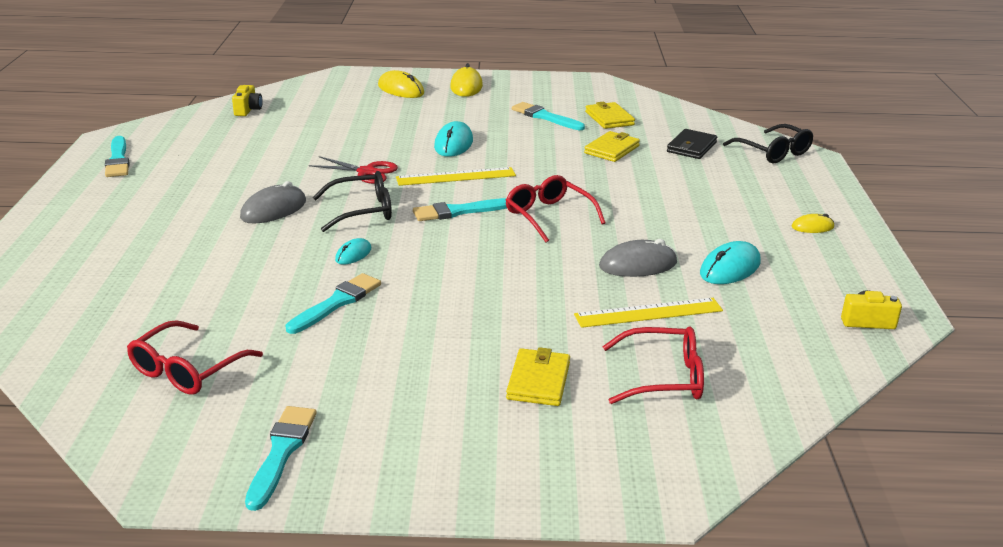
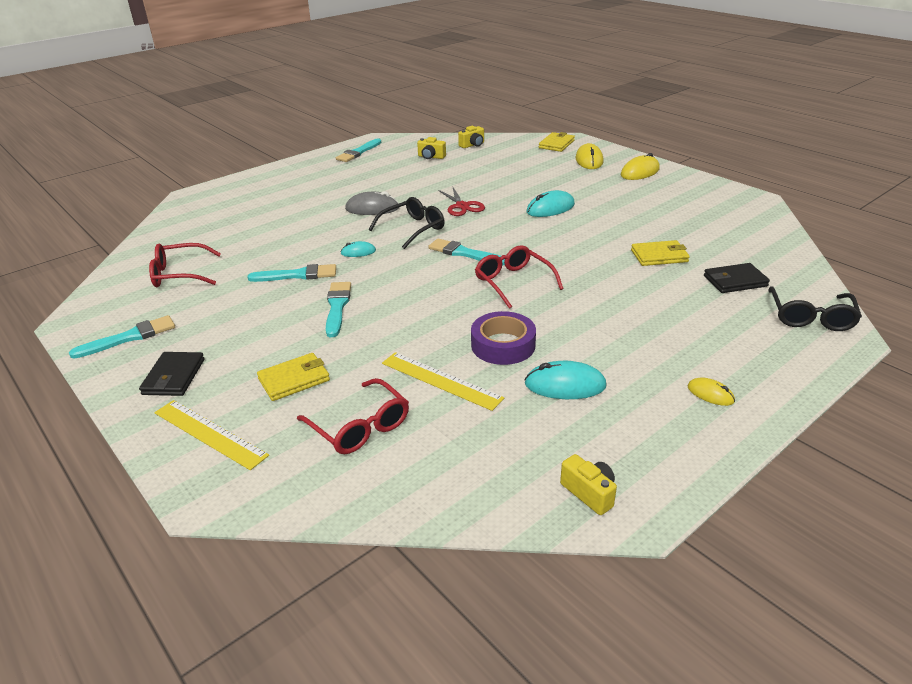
camera: 50 degrees right, 5 degrees up
(225, 136) = (431, 157): none -> yellow camera
(362, 211) = (413, 229): black glasses -> black glasses turned 75 degrees counterclockwise
(421, 449) = (174, 377): none -> black wallet
(456, 176) = (508, 230): yellow ruler -> yellow ruler (210, 433)
(545, 117) = (655, 213): turquoise brush -> turquoise brush (337, 307)
(548, 216) = (513, 282): red glasses -> red glasses turned 45 degrees counterclockwise
(609, 118) = (707, 232): yellow wallet -> yellow wallet (556, 144)
(638, 265) = (503, 345): grey mouse -> purple tape

